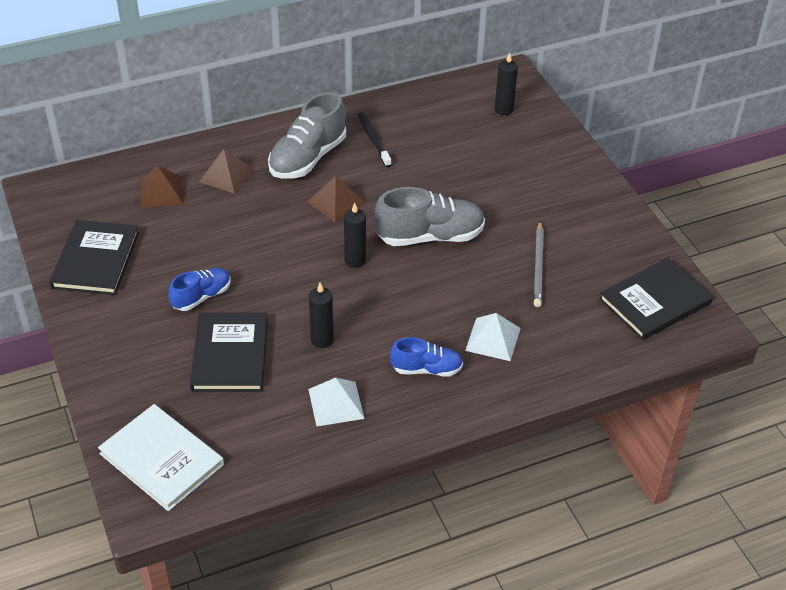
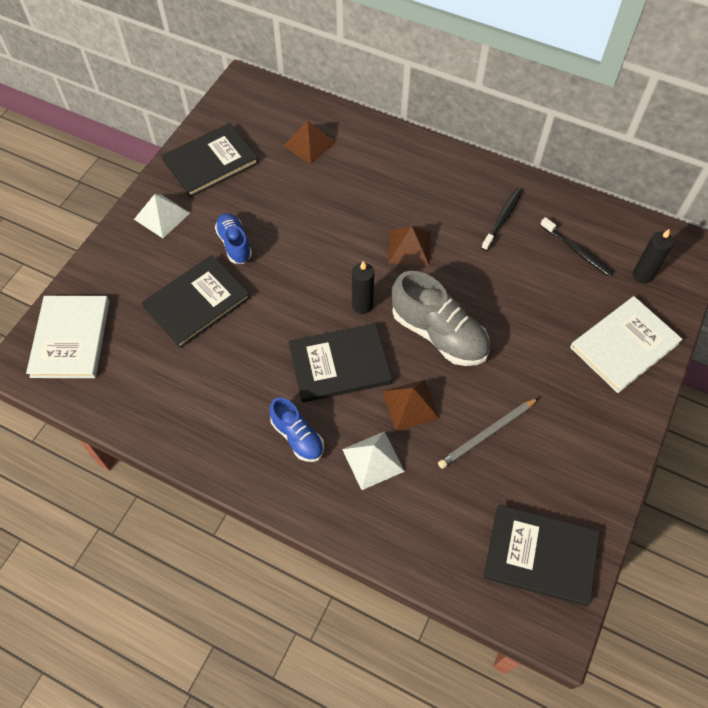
camera: 50 degrees right, 15 degrees up
(201, 297) = (234, 244): blue shoe -> blue shoe turned 120 degrees counterclockwise
(226, 175) = (365, 164): brown pyramid -> brown pyramid (410, 404)
(308, 158) = (436, 195): grey shoe -> none
(322, 340) = (262, 346): black candle -> none
(336, 403) = (209, 403): white pyramid -> white pyramid (162, 216)
(392, 306) = (340, 364): none -> black book
(447, 124) = (577, 251): none -> black toothbrush
(546, 155) = (624, 345): none -> white book

